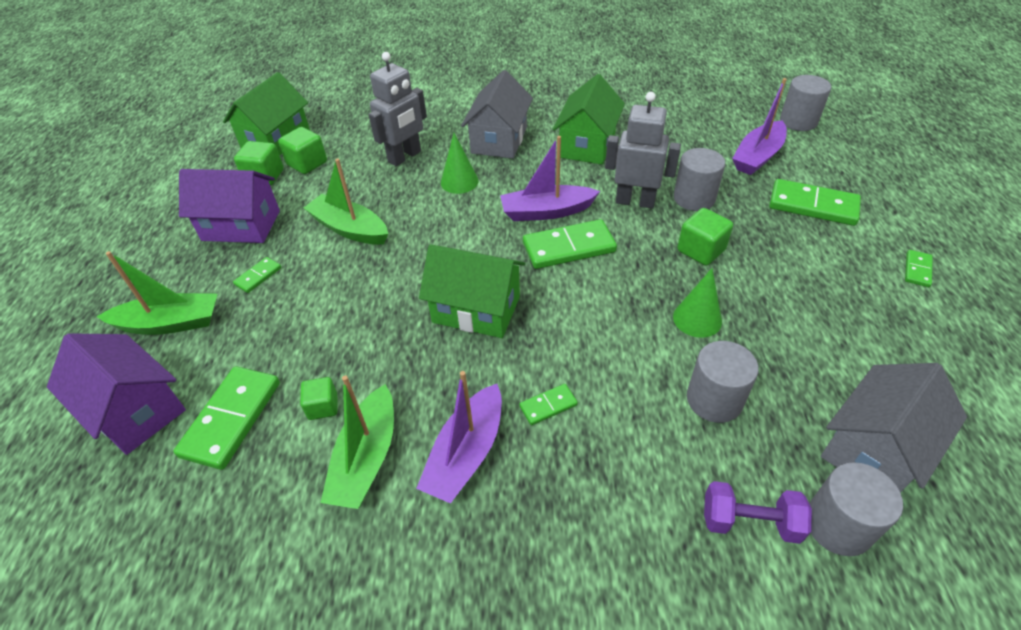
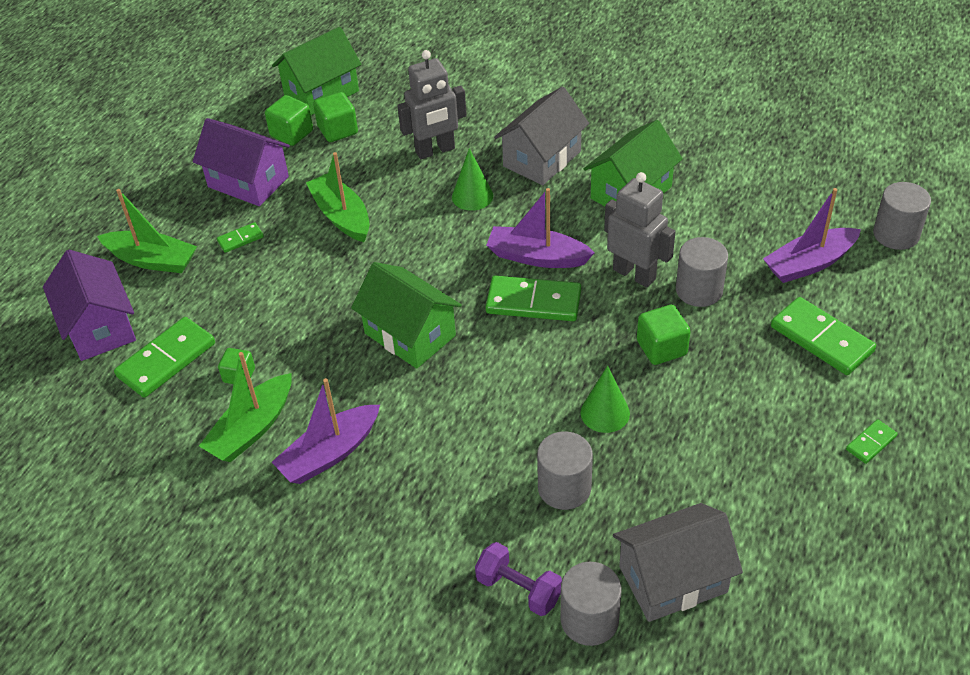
camera: 25 degrees right, 0 degrees up
(548, 406) = (418, 440): green domino -> none

